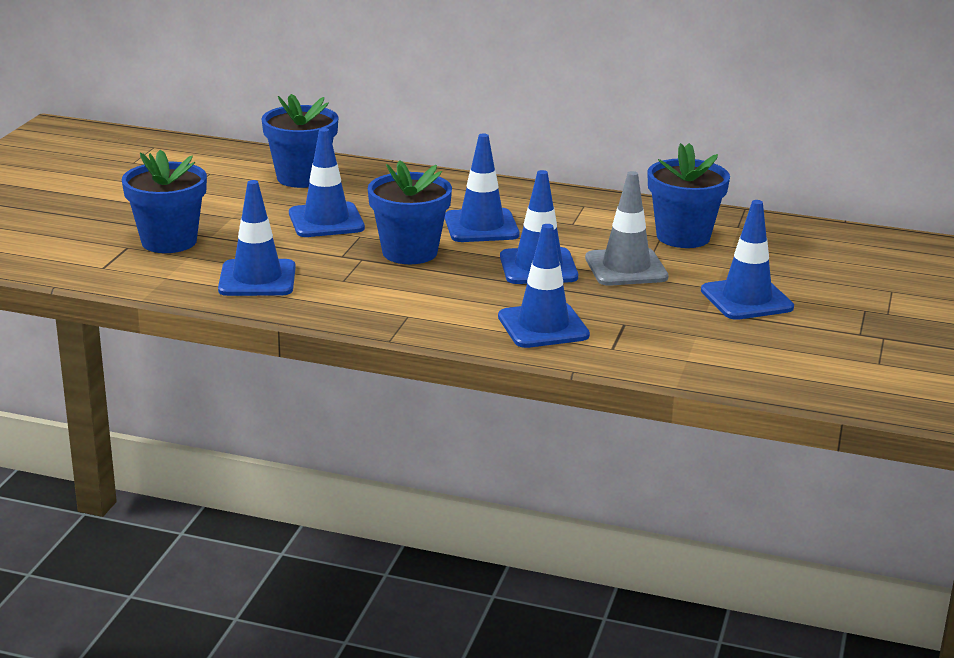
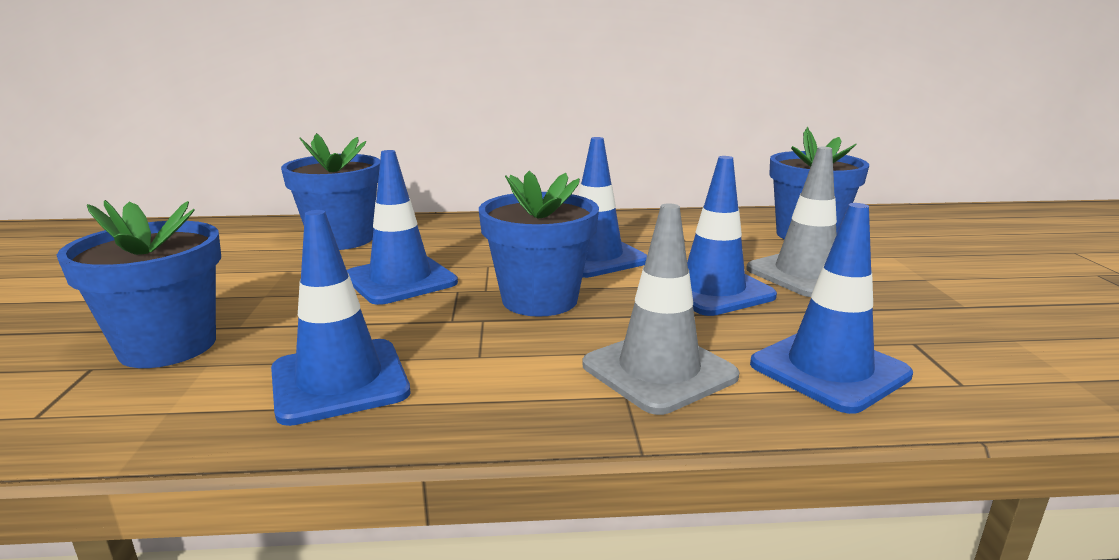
camera: 20 degrees left, 5 degrees down
(440, 307) = (659, 371): none -> grey traffic cone
(746, 299) = (978, 285): blue traffic cone -> none

